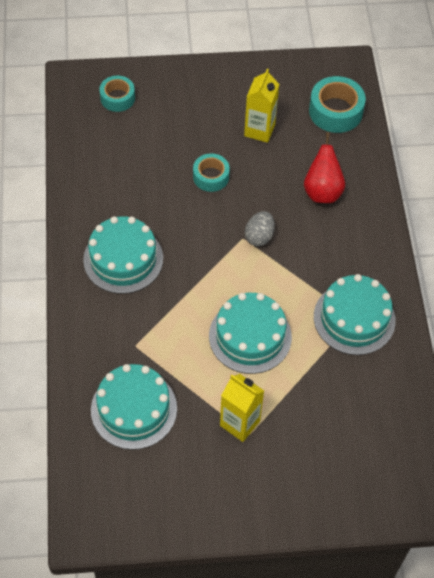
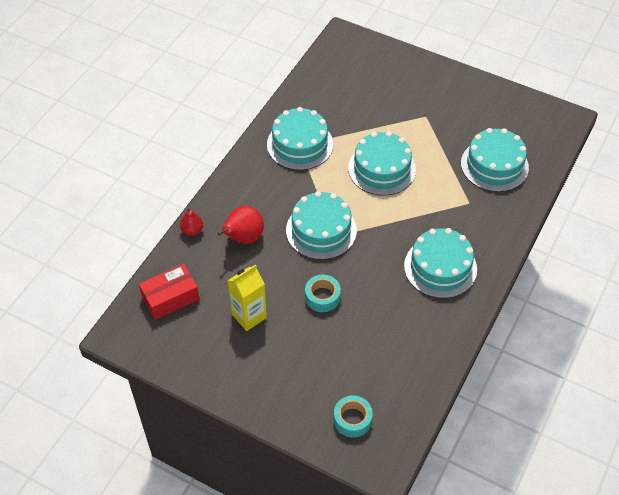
camera: 145 degrees left, 5 degrees down
(240, 423) = (427, 125): yellow carton -> none
(259, 236) = (321, 230): grey egg -> turquoise cake
(335, 111) = (170, 298): turquoise tape -> red box
(372, 174) = (192, 231): none -> red pear

